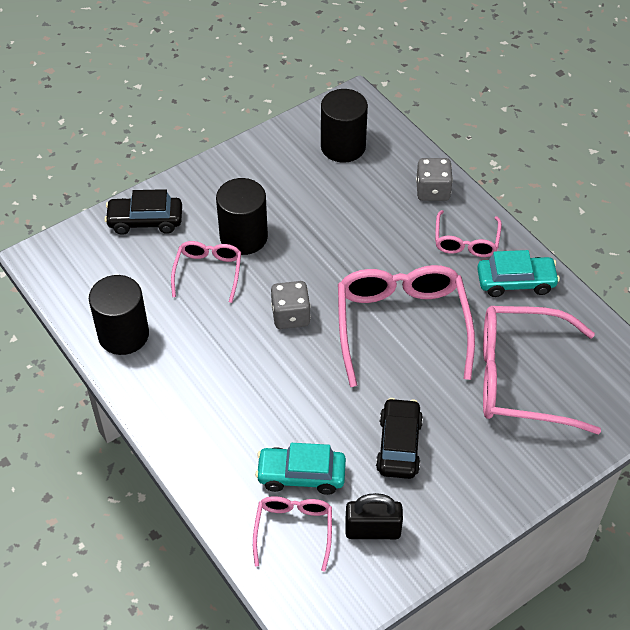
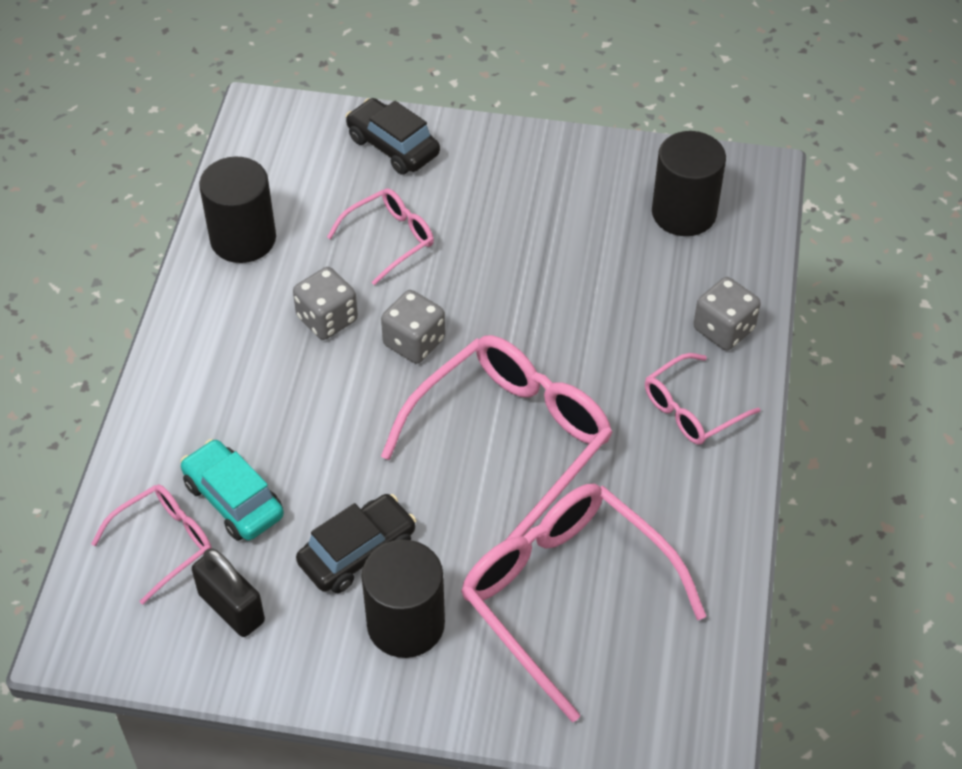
camera: 45 degrees right, 0 degrees up
(228, 340) = (327, 319): none -> grey dice
(243, 237) = (466, 230): black cylinder -> black cylinder (405, 624)
(516, 282) = (692, 494): turquoise car -> none

